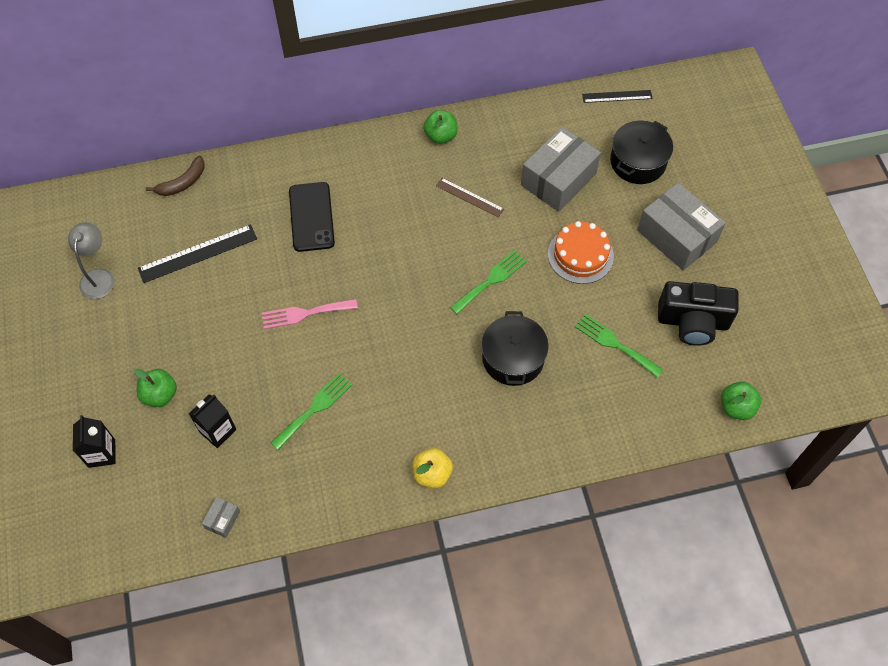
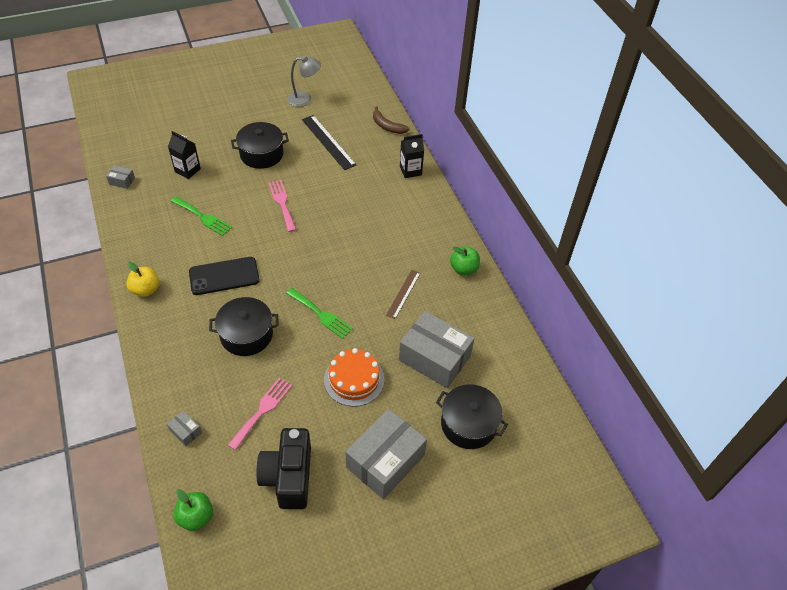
camera: 80 degrees right, 10 degrees down
(102, 453) = (174, 120): black carton -> black carton (410, 170)
(160, 395) = (215, 139): green apple -> none
(204, 335) = (261, 154): none -> black pot
(311, 217) = (368, 197): black phone -> black phone (224, 276)
(615, 344) = (262, 410): green fork -> pink fork
(617, 96) = (546, 403): black ruler -> none
(638, 420) = (185, 431): none -> grey box

